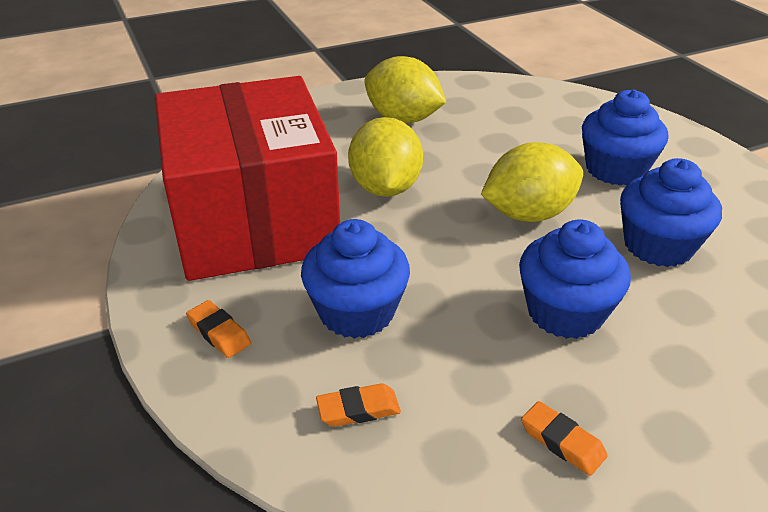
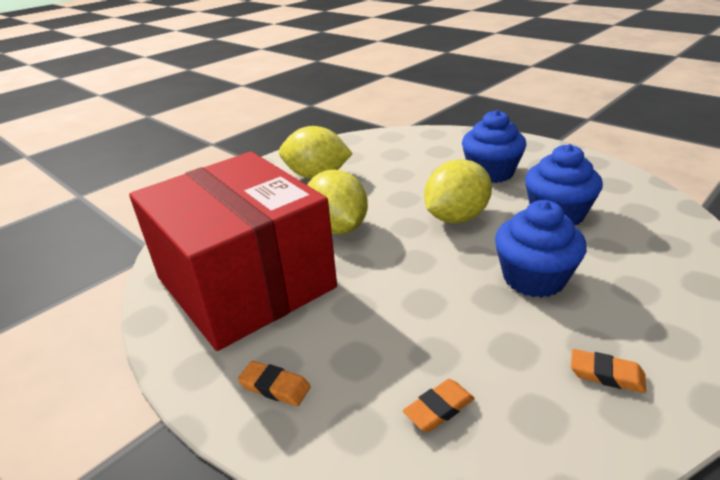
camera: 20 degrees left, 5 degrees down
(356, 312) = (381, 329): blue cupcake -> none

